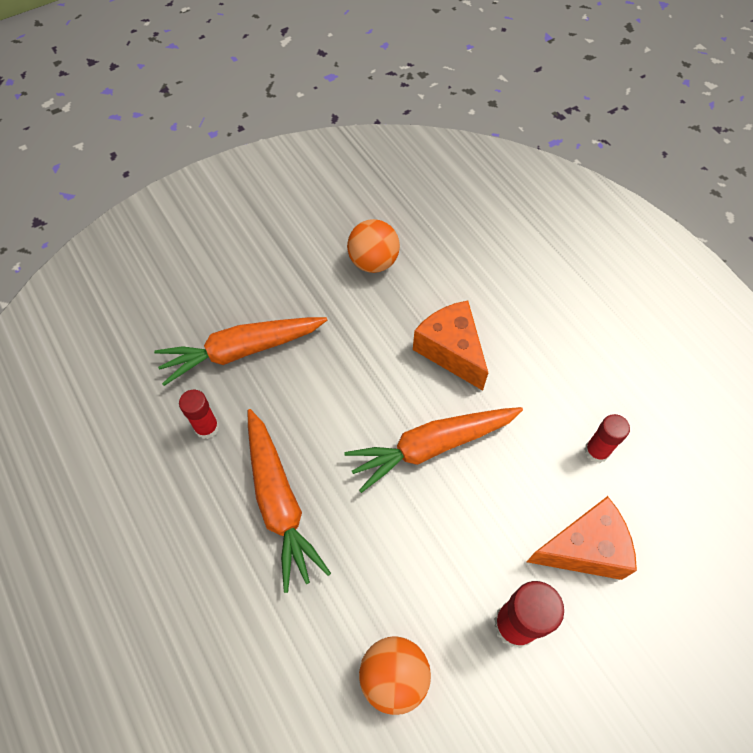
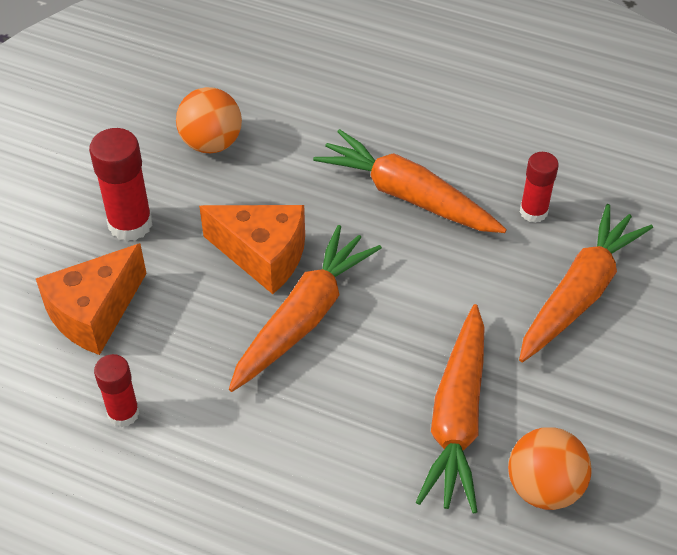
camera: 145 degrees right, 10 degrees down
(387, 323) = (457, 418): none -> orange carrot
(451, 351) = (358, 430): orange cheese -> orange cheese (263, 256)

